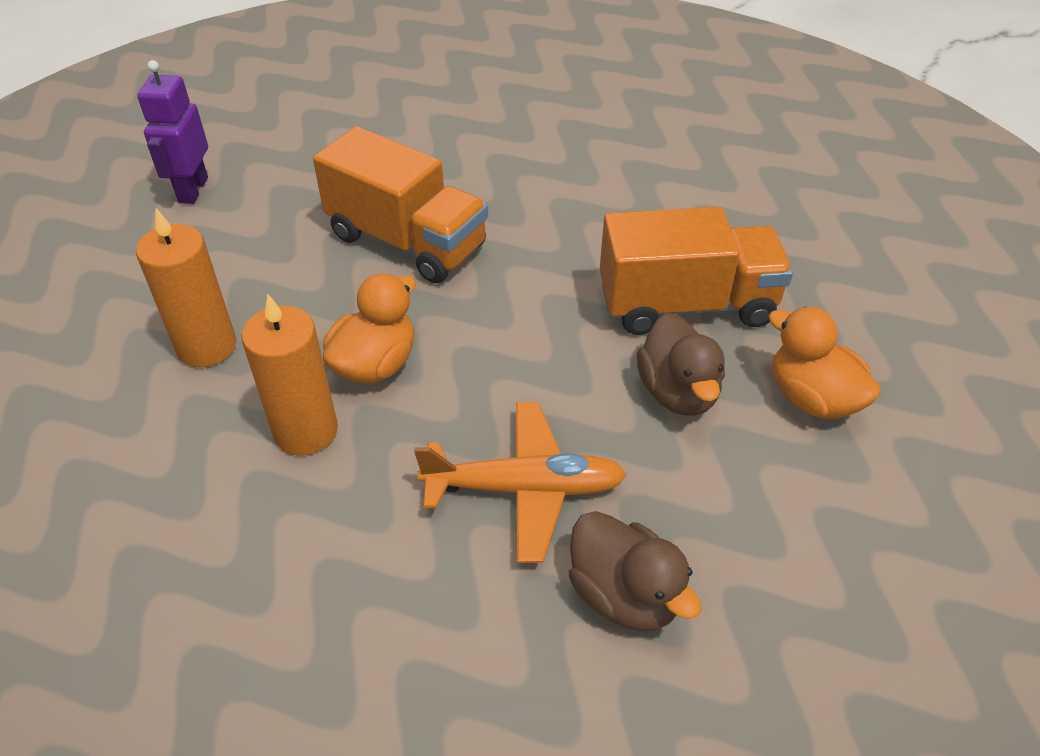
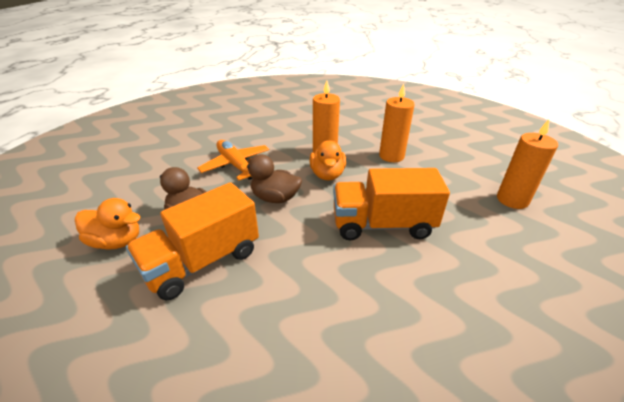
camera: 145 degrees right, 10 degrees down
(192, 190) = (512, 200): purple robot -> orange candle
(525, 489) = (236, 165): orange plane -> orange plane turned 90 degrees clockwise
(624, 595) = (186, 156): brown duck -> brown duck (275, 198)

